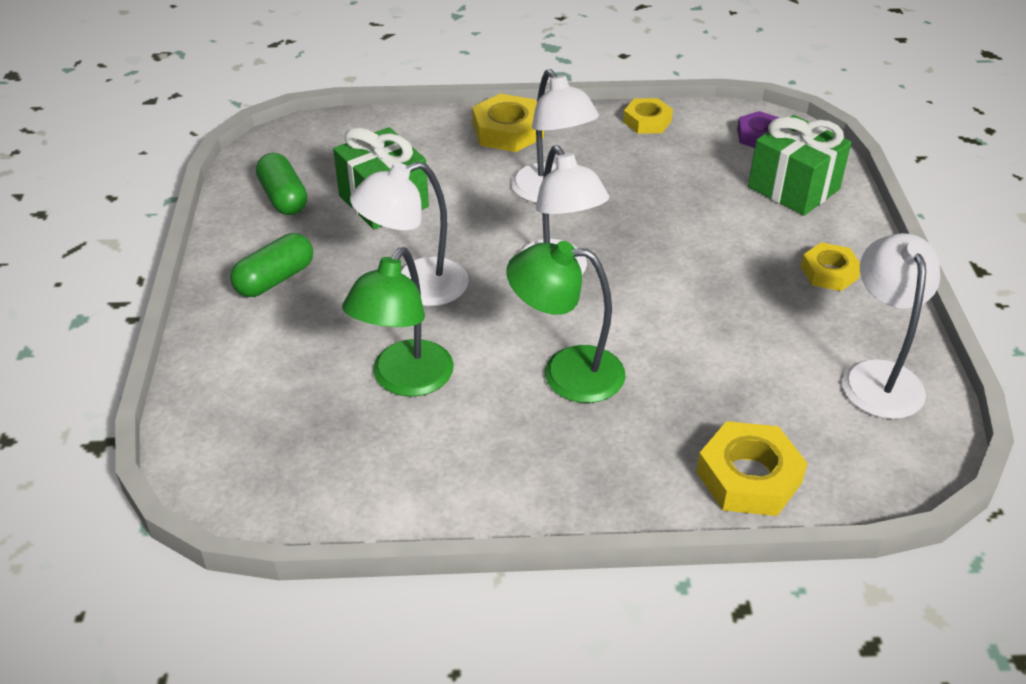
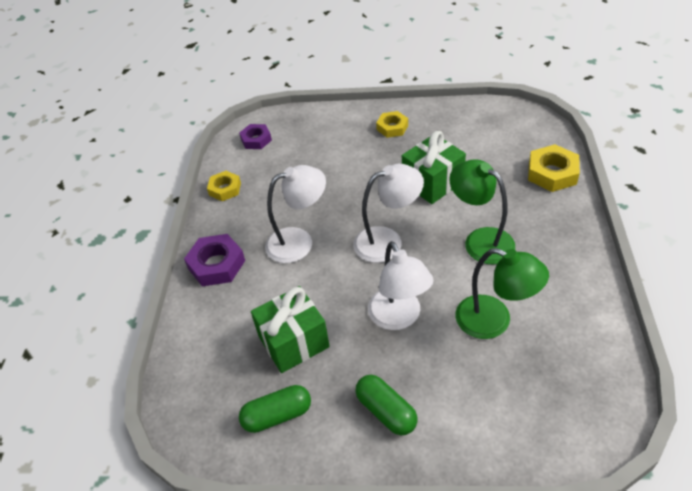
camera: 80 degrees left, 5 degrees up
(508, 131) = (216, 264): yellow nut -> purple nut
(566, 372) = (480, 240): green lamp -> green lamp turned 120 degrees clockwise
(793, 188) = (313, 132): green gift -> green gift (432, 183)
(878, 376) = (474, 121): white lamp -> none

